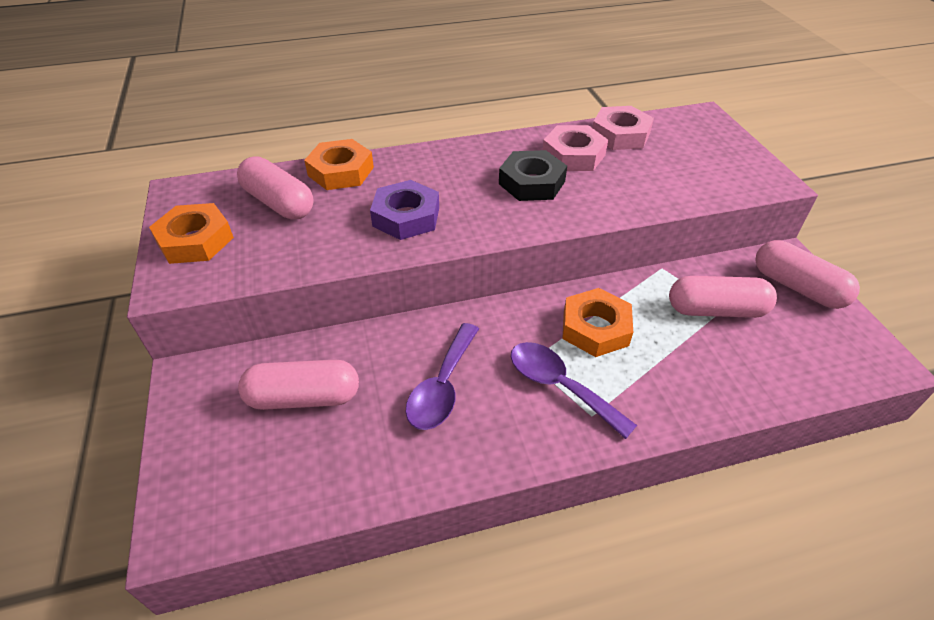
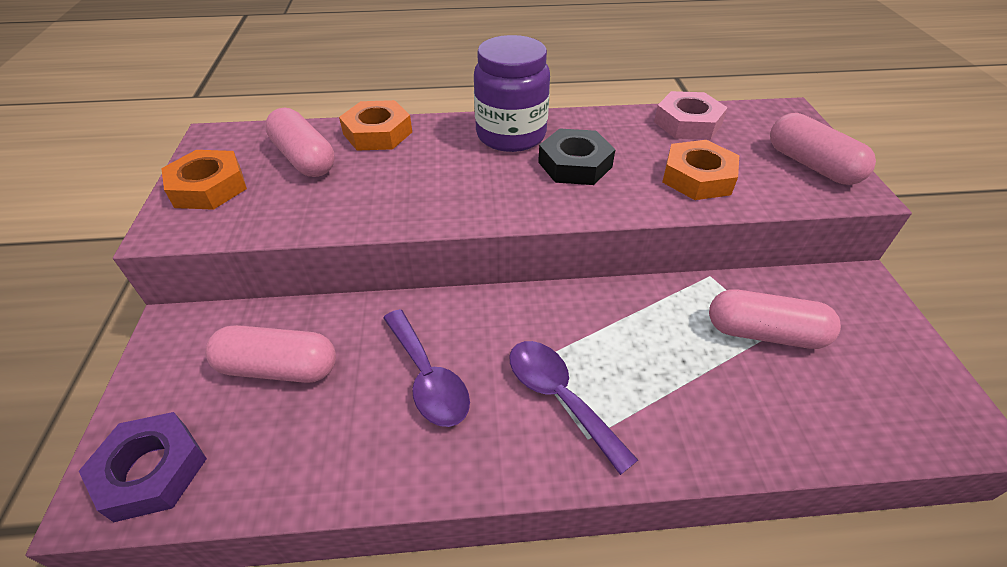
camera: 10 degrees right, 0 degrees up
(406, 216) = (429, 186): purple nut -> purple nut (152, 470)
(442, 387) = (428, 378): purple spoon -> purple spoon turned 60 degrees counterclockwise
(466, 161) = (511, 135): none -> purple jar
(573, 155) = (629, 140): pink nut -> none
(595, 328) = (617, 335): orange nut -> orange nut (697, 177)
(797, 287) = (870, 318): pink capsule -> pink capsule (811, 165)

